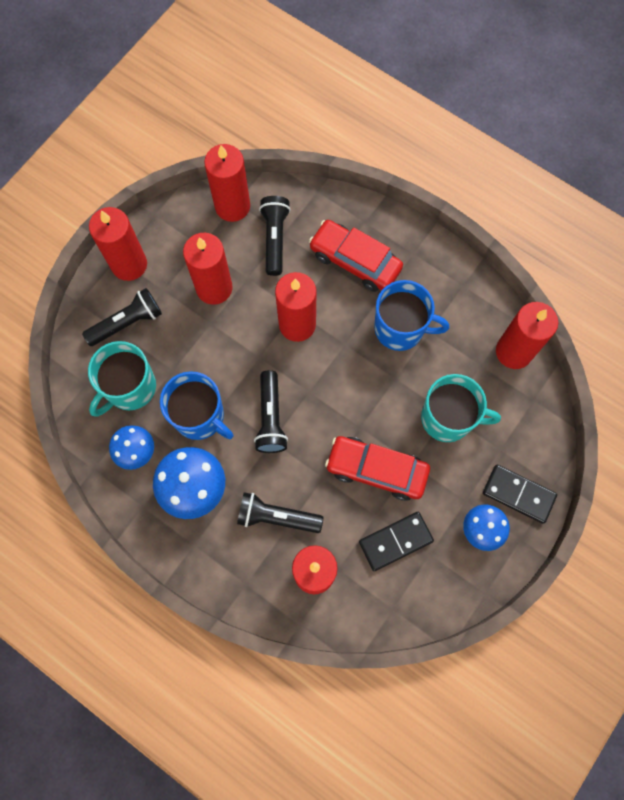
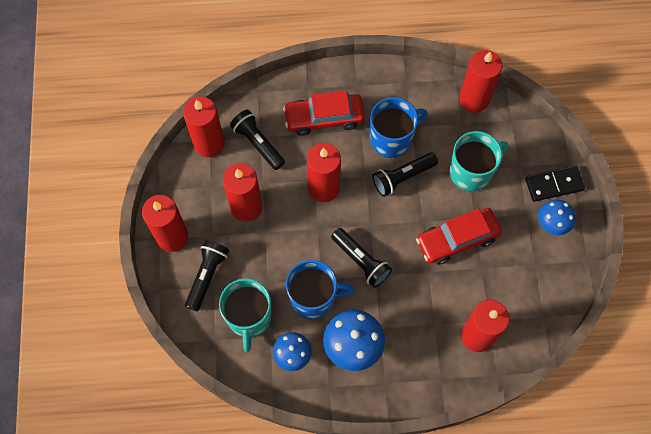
camera: 40 degrees left, 5 degrees down
(277, 517) = (422, 320): black flashlight -> black flashlight (402, 177)
(395, 541) = (508, 274): black domino -> none

